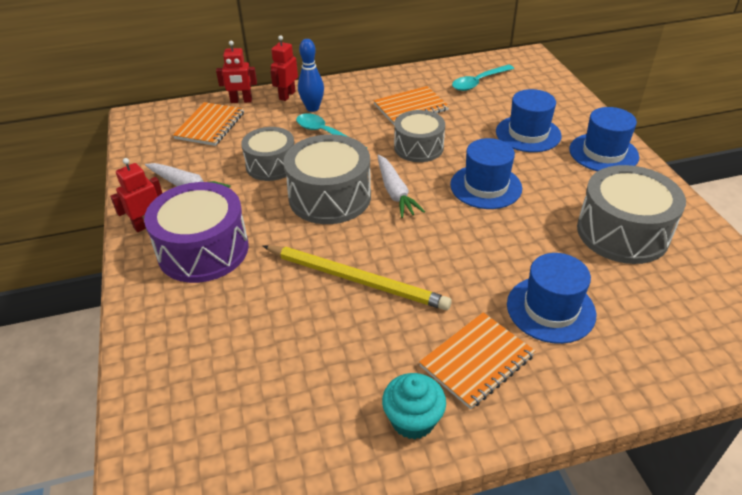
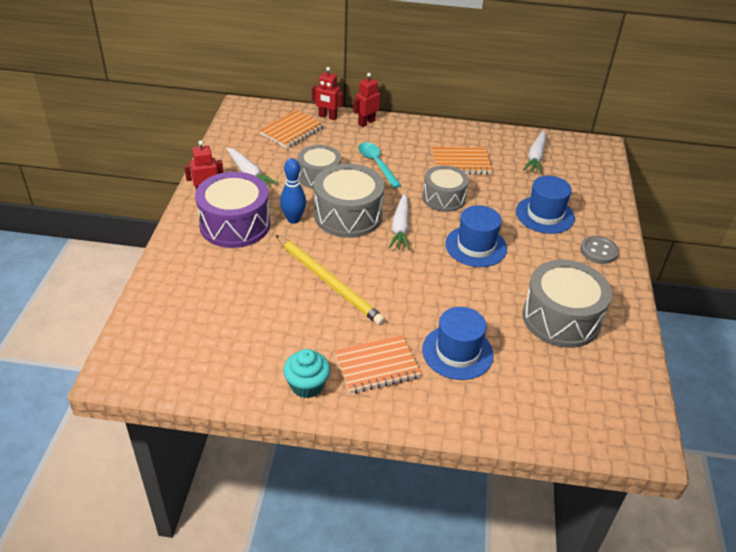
camera: 20 degrees right, 0 degrees up
(312, 108) = (380, 139): blue bowling pin -> blue bowling pin (293, 219)
(478, 82) = (535, 157): turquoise spoon -> white carrot
(603, 153) = (598, 251): blue hat -> grey button

